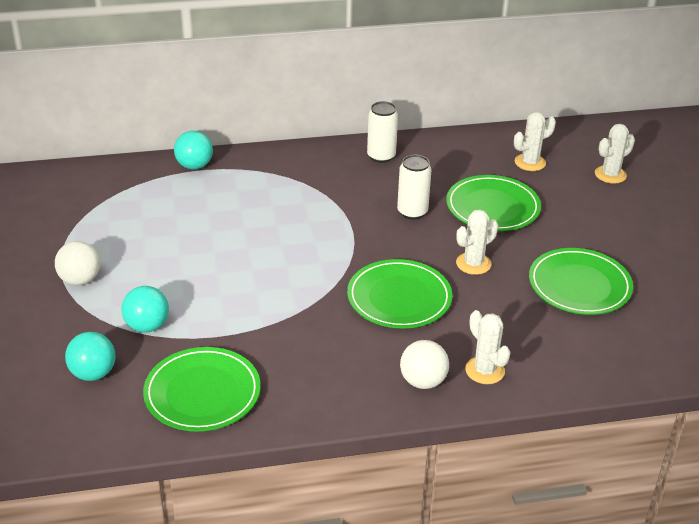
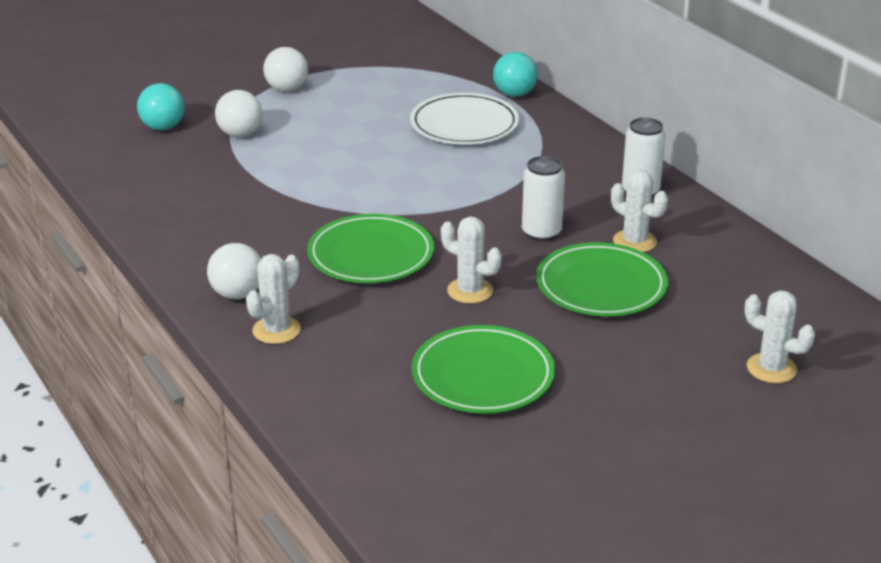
camera: 70 degrees right, 5 degrees down
(147, 326) = (240, 134): turquoise ball -> white ball
(202, 393) = (162, 181): green plate -> none
(225, 202) = (464, 124): none -> white plate
(530, 162) = (734, 297): white cactus -> white cactus (634, 241)

